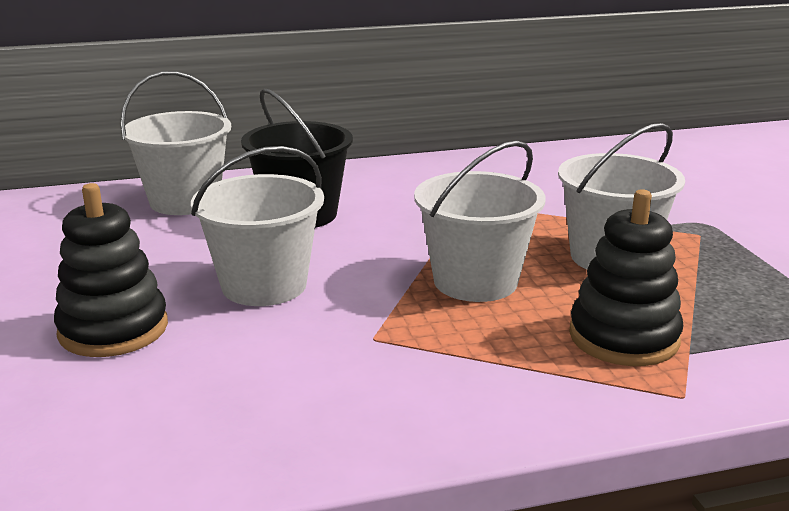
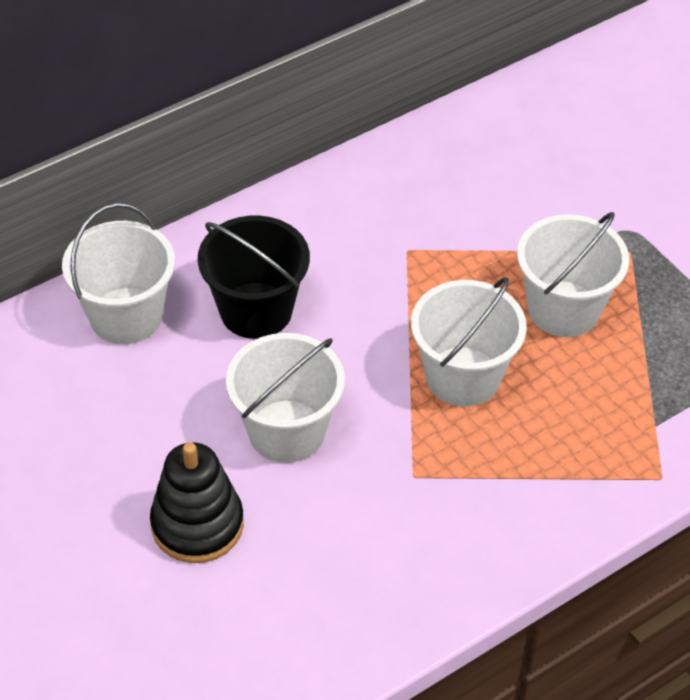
camera: 20 degrees left, 25 degrees up
(623, 337) = (603, 420): black stacking toy -> none

